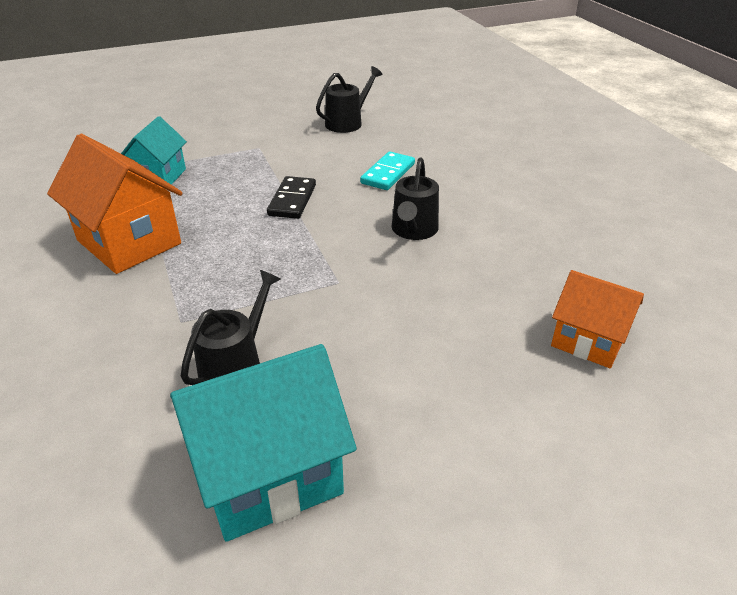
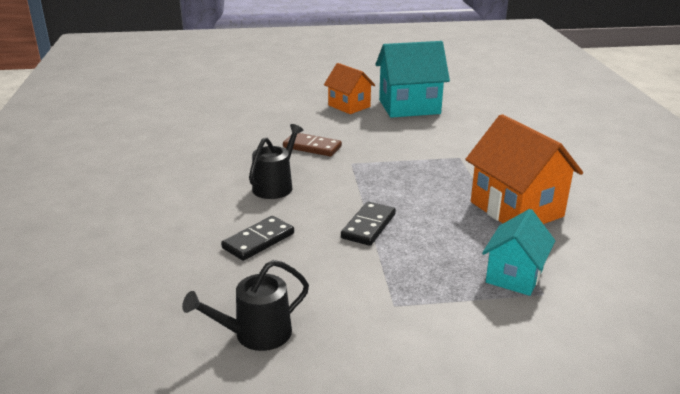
camera: 165 degrees left, 10 degrees down
(236, 367) = (423, 136): black watering can -> none
(388, 174) = (258, 241): turquoise domino -> black domino
(408, 304) = (312, 147): none -> brown domino
(588, 341) = (226, 122): orange house -> orange house (349, 106)

